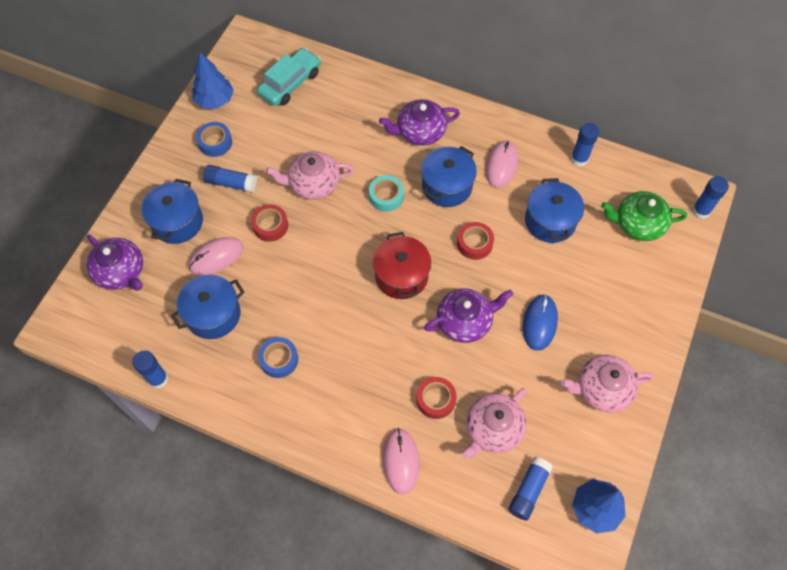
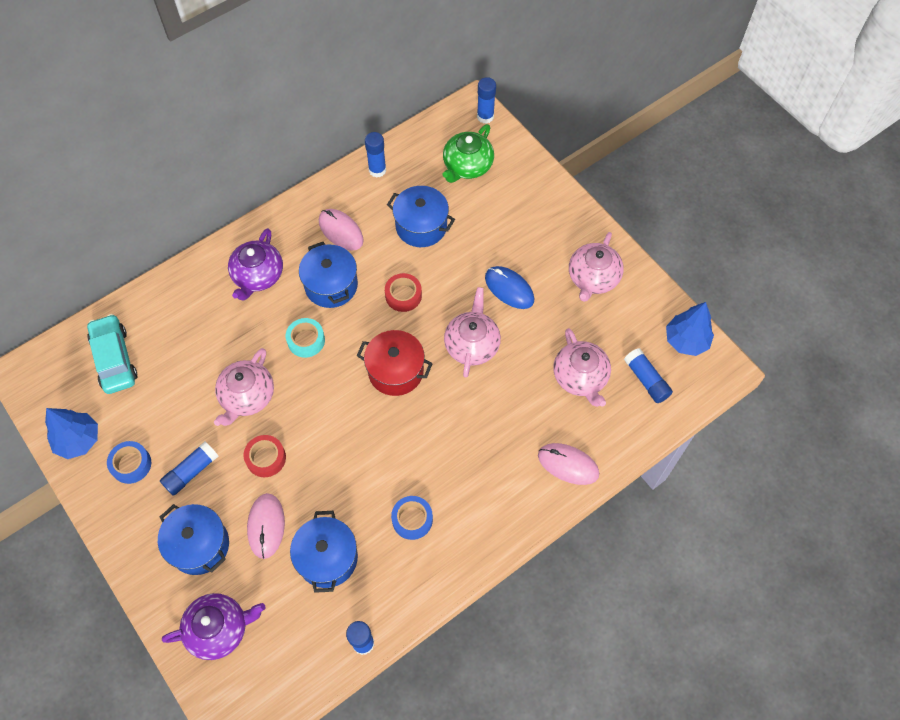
camera: 60 degrees left, 0 degrees up
(435, 400) = (529, 407): red tape -> none
(465, 321) = (472, 344): purple teapot -> pink teapot

